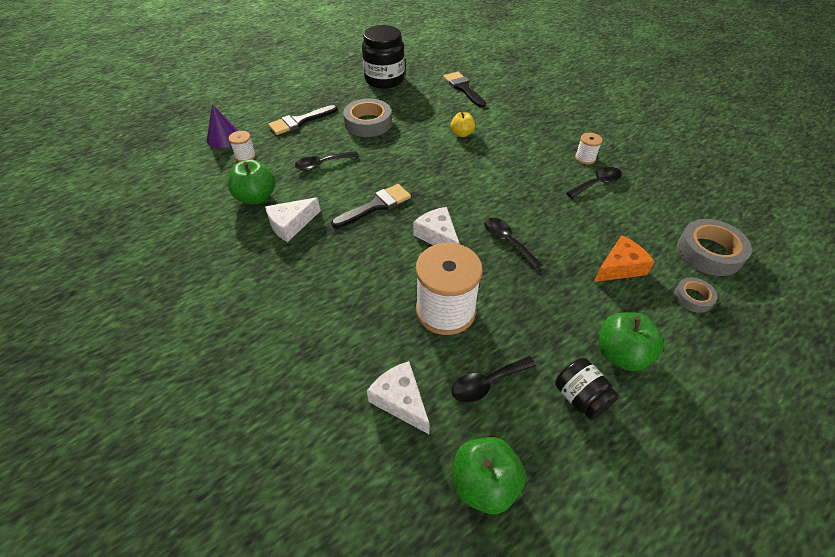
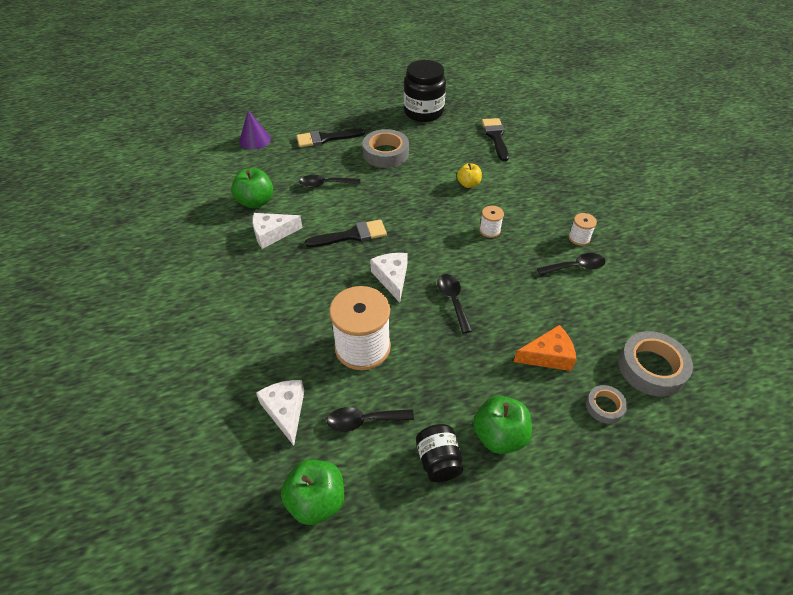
camera: 20 degrees right, 0 degrees up
(245, 156) = (264, 161): white spool -> white spool (489, 230)

